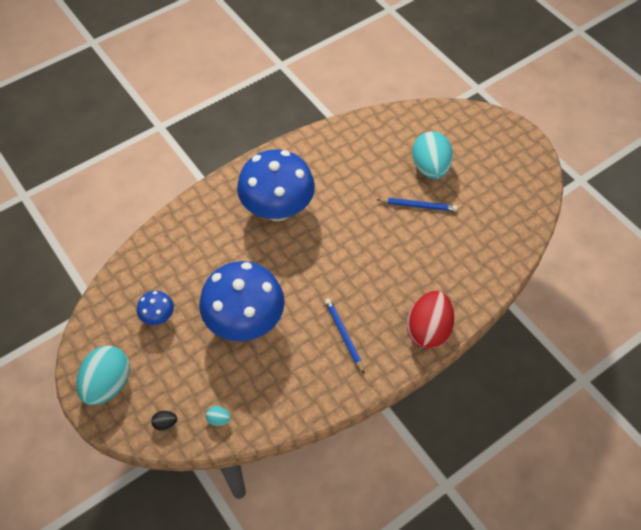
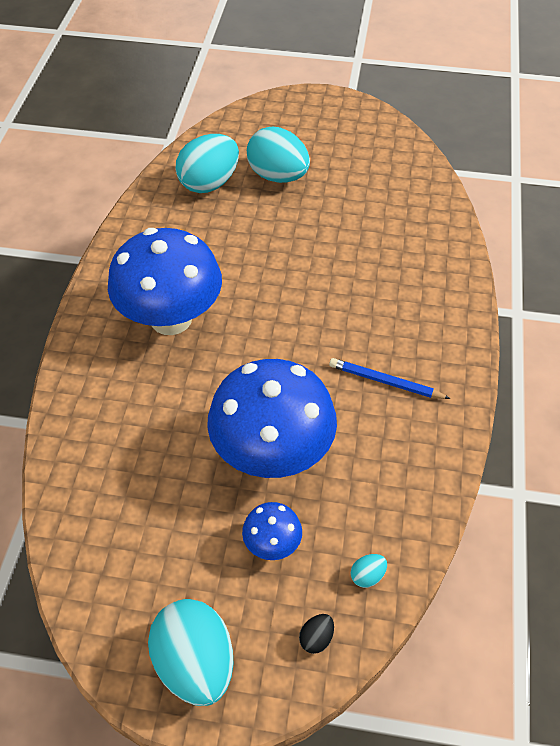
camera: 45 degrees left, 5 degrees down
(158, 317) = (167, 534): blue mushroom -> blue mushroom (272, 544)
(386, 143) = (209, 183): none -> turquoise egg
(418, 206) = (308, 215): blue pencil -> none
(428, 330) = (452, 313): red egg -> none

